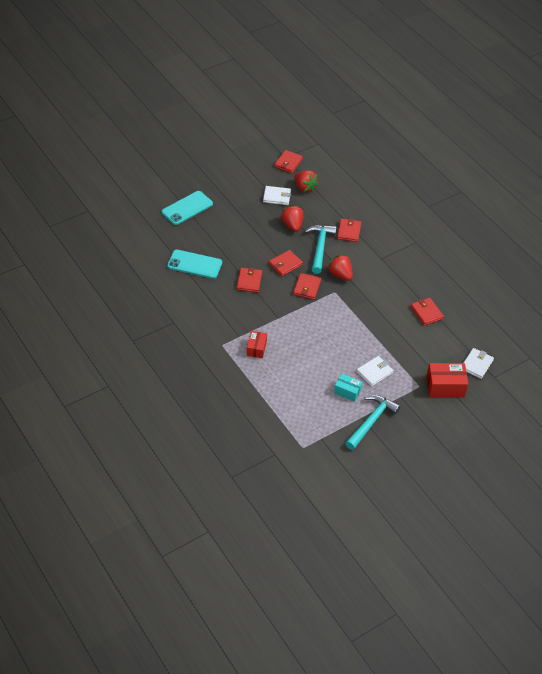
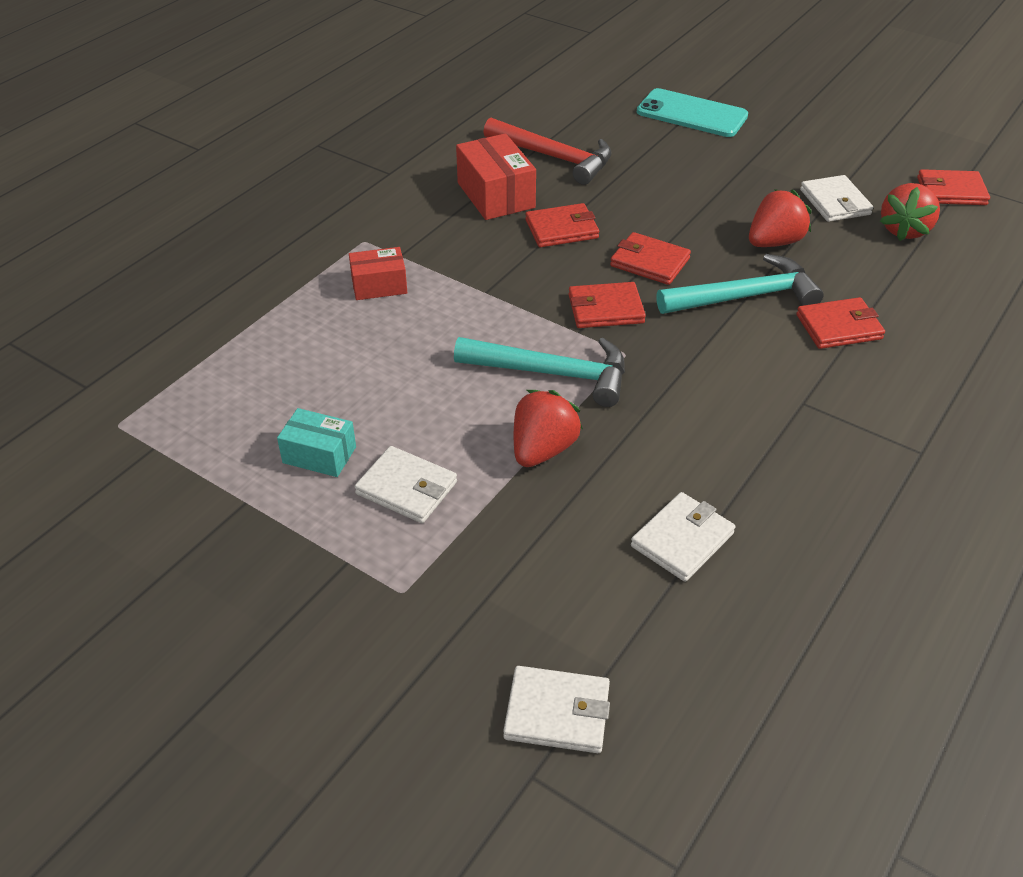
camera: 70 degrees right, 5 degrees down
(194, 264) = (554, 157): turquoise phone -> red hammer
(340, 275) = (687, 348): red strawberry -> red strawberry (543, 449)
(347, 391) = (319, 455): turquoise box -> turquoise box turned 75 degrees counterclockwise
(371, 421) = (237, 524): turquoise hammer -> turquoise hammer (553, 373)
(426, 313) = (682, 540): red wallet -> white wallet
(445, 386) = (429, 653): red box -> red box (495, 195)

